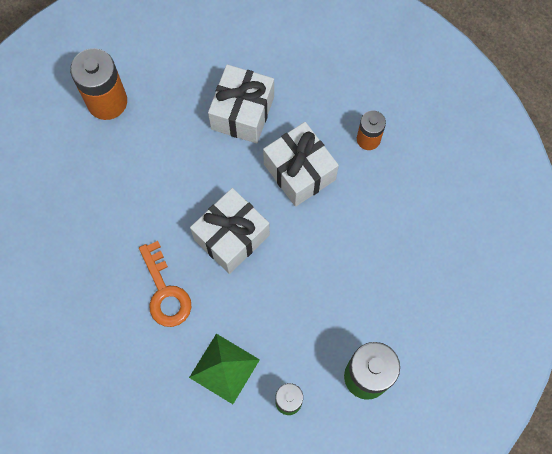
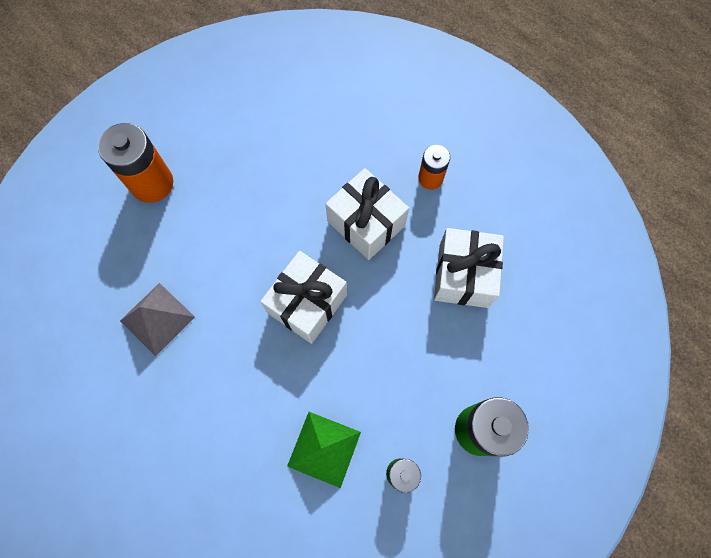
camera: 10 degrees left, 0 degrees up
(94, 228) = (157, 318): none -> grey pyramid
(165, 292) = (245, 375): orange key -> none
(242, 113) = (296, 172): white gift -> white gift (463, 275)

